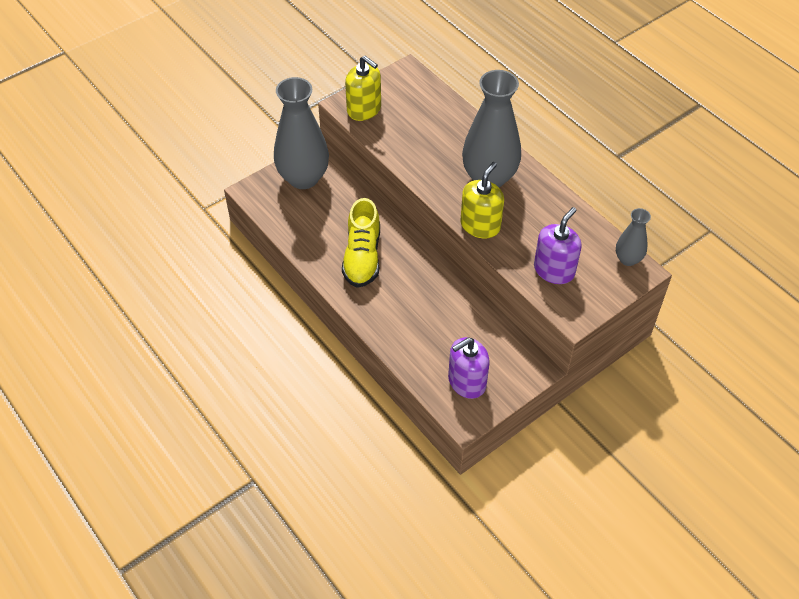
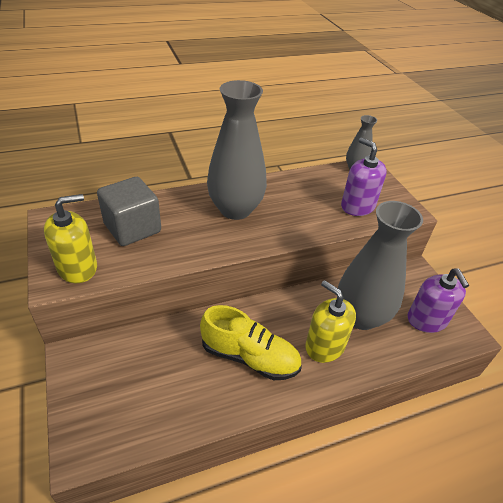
camera: 75 degrees left, 10 degrees down
(303, 178) = (99, 381): grey vase -> grey vase (361, 316)
(423, 121) = (132, 228): none -> grey cube
(480, 225) = (292, 232): yellow soap dispenser -> yellow soap dispenser (324, 346)

